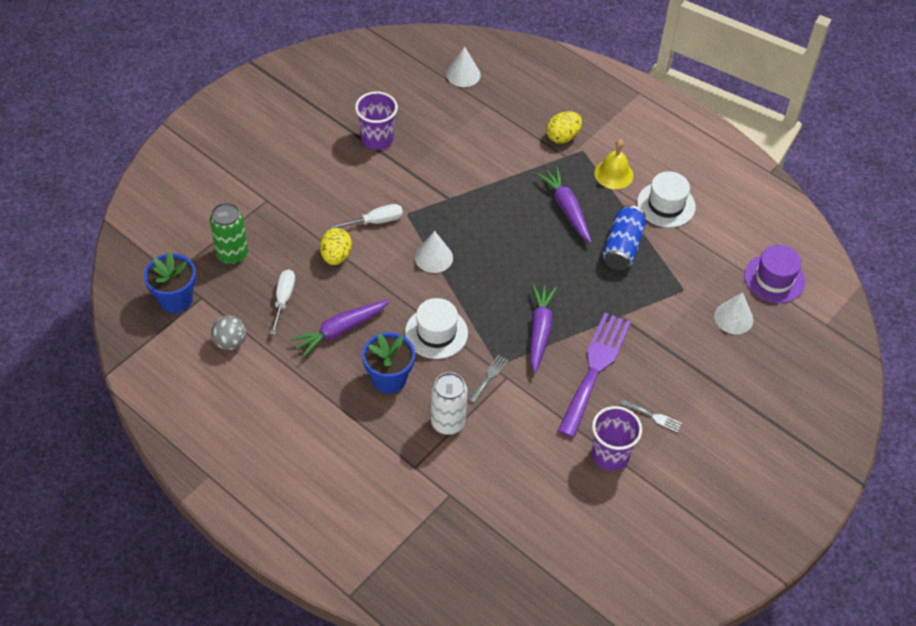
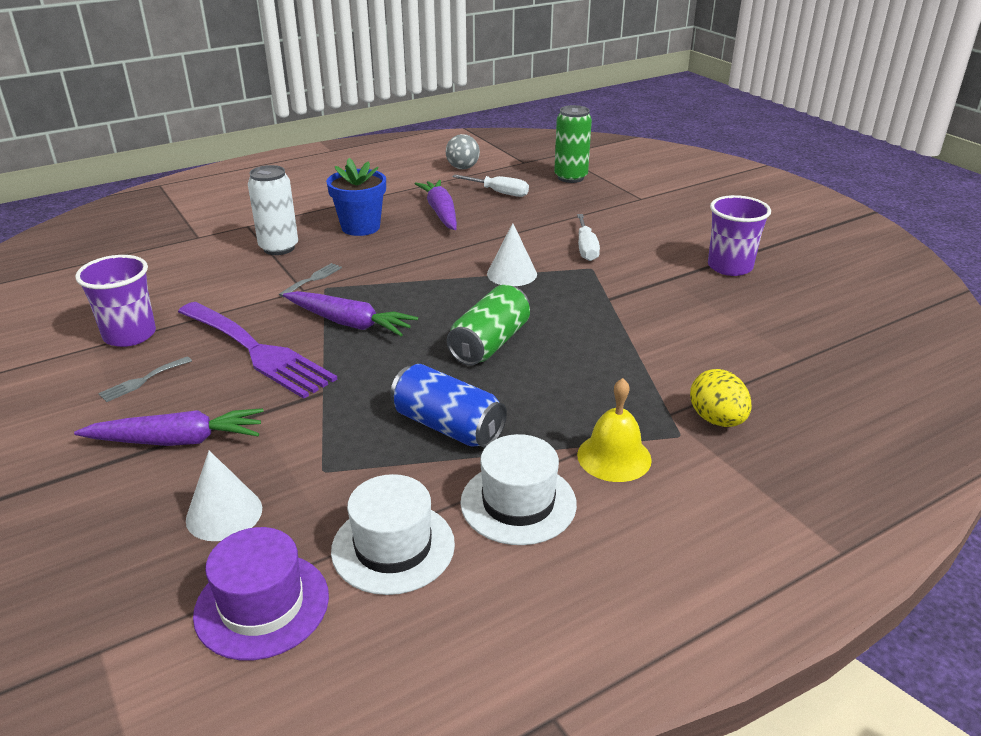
camera: 110 degrees right, 20 degrees down
(176, 299) = (527, 153): blue flower pot -> none
(336, 256) = (543, 222): yellow egg -> none
(436, 333) = (399, 259): white hat -> white hat (393, 547)
(463, 74) = (872, 351): white cone -> none
(489, 377) = (313, 279): grey fork -> grey fork turned 105 degrees counterclockwise
(531, 248) = (489, 343): none -> green can
(566, 209) = (552, 389): purple carrot -> purple carrot (178, 440)

